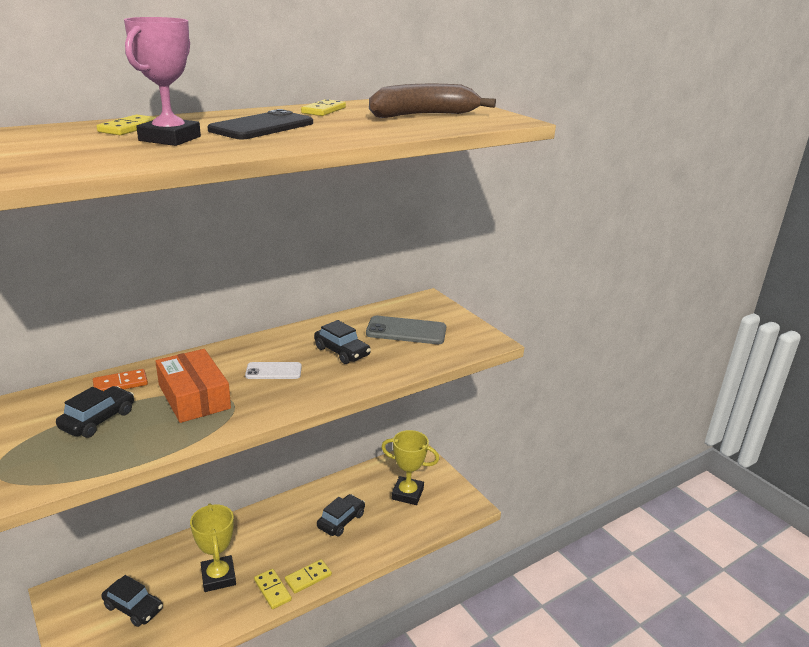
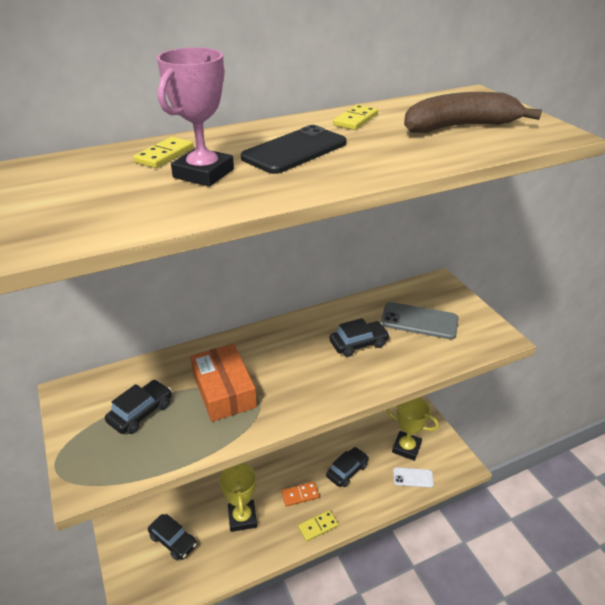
camera: 10 degrees right, 10 degrees up
(120, 384) = (160, 371): orange domino -> orange domino (300, 495)
(272, 590) = (287, 536): yellow domino -> none
(273, 371) = (295, 364): white phone -> white phone (413, 477)
(342, 352) = (358, 344): black car -> black car turned 75 degrees counterclockwise

